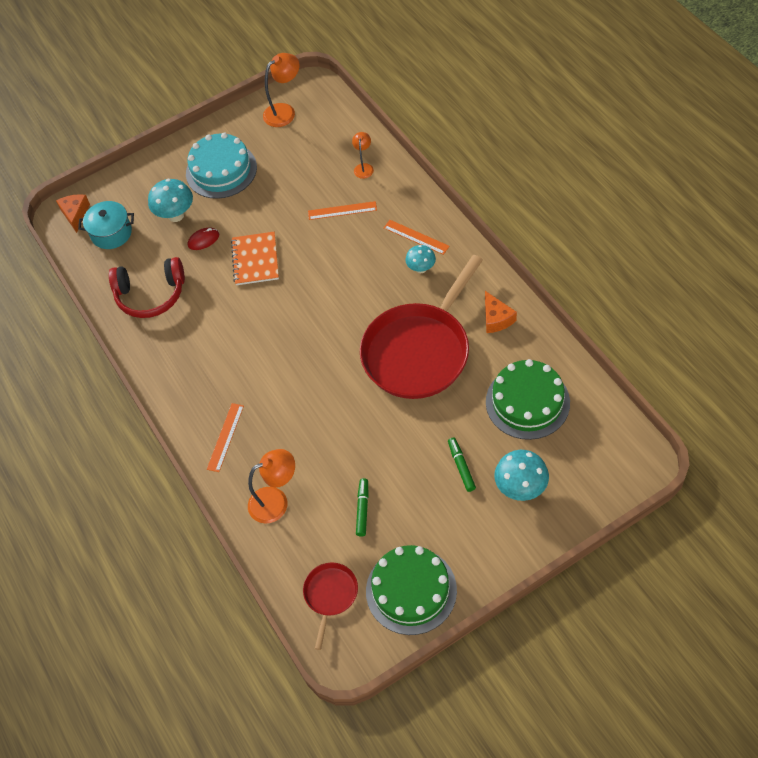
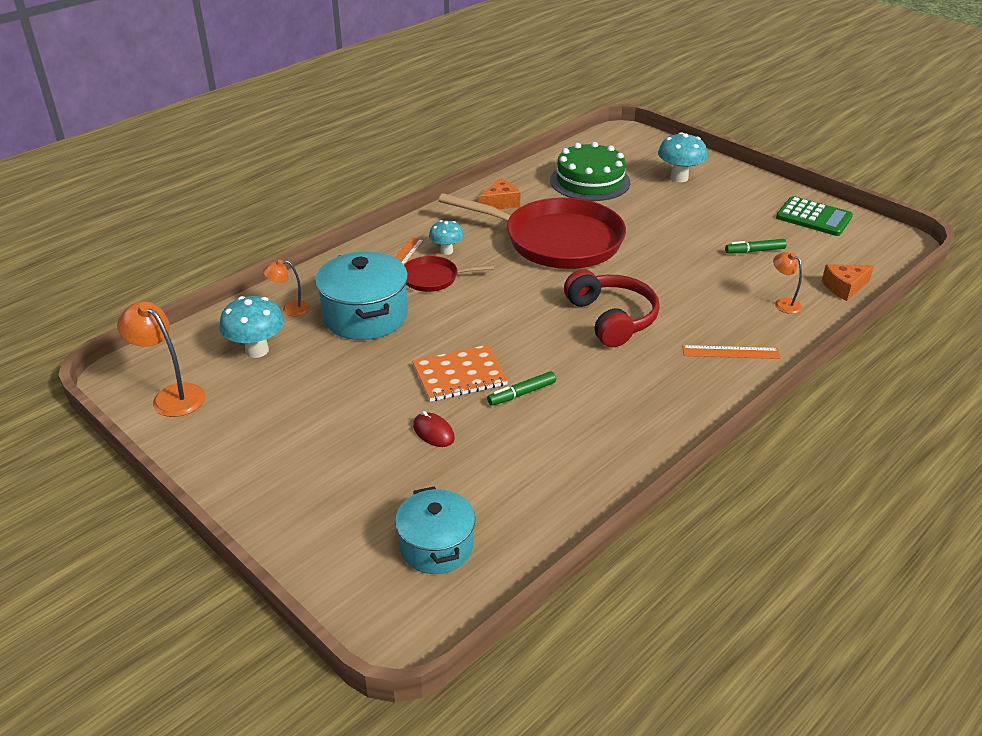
camera: 110 degrees left, 20 degrees down
(75, 214) = (400, 612): orange cheese -> orange cheese (844, 287)
(151, 295) = (547, 467): red headphones -> red headphones (612, 318)
(176, 215) = (389, 473): turquoise mushroom -> turquoise mushroom (257, 350)
(221, 170) = (293, 441): turquoise cake -> none
(276, 501) = (783, 303): orange lamp -> orange lamp, size x0.59
(330, 595) = (853, 257): red pan -> red pan (433, 278)
(342, 210) = (365, 316): orange ruler -> turquoise pot
(411, 590) = (813, 217): green cake -> green calculator
(461, 466) = (675, 206): green marker -> green marker (521, 394)

